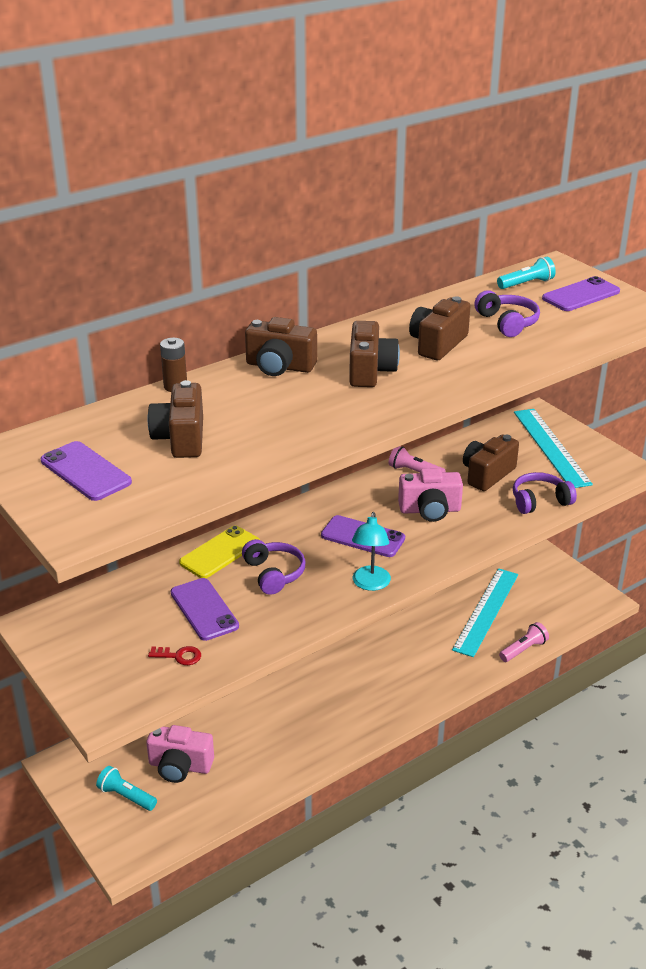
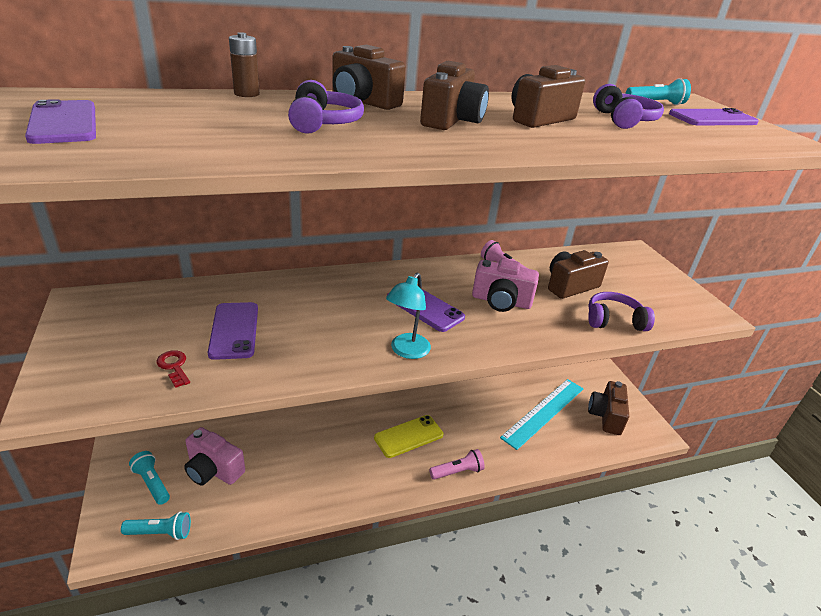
camera: 15 degrees right, 0 degrees up
(168, 833) = (160, 532): none -> turquoise flashlight
(179, 656) = (174, 367): red key -> red key turned 150 degrees counterclockwise
(180, 438) = (198, 122): brown camera -> brown camera (606, 416)
(220, 552) = (288, 287): yellow phone -> yellow phone (408, 436)
(274, 574) = (322, 317): purple headphones -> purple headphones (323, 123)
(523, 649) = (566, 457): pink flashlight -> pink flashlight (457, 471)
(551, 447) = (640, 279): turquoise ruler -> none

